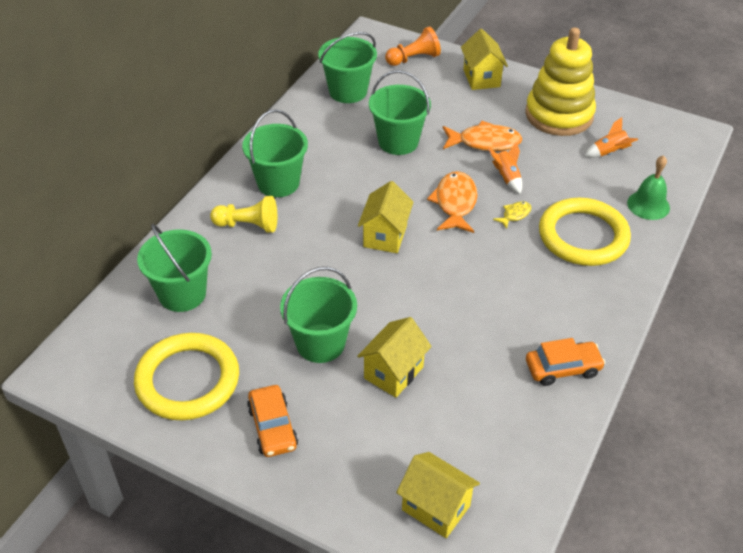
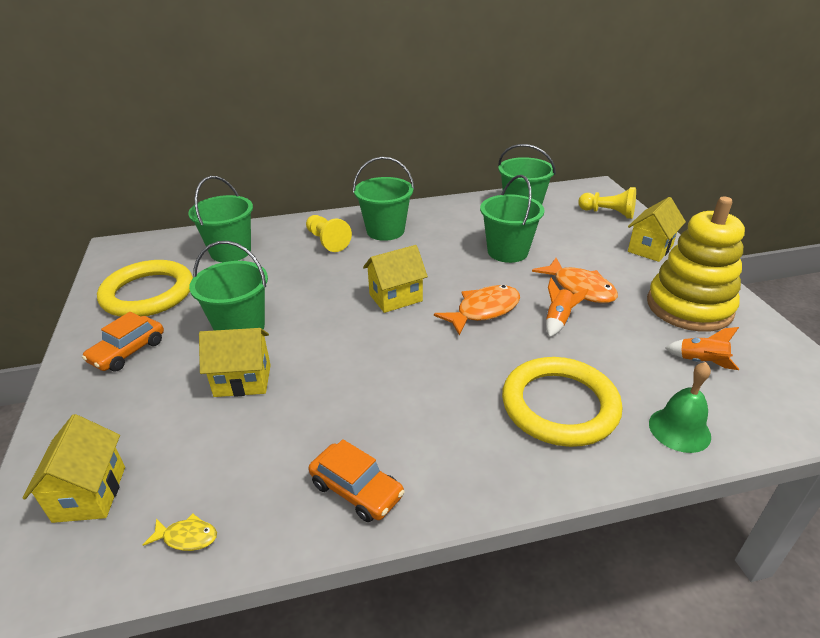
camera: 50 degrees right, 10 degrees down
(413, 59) = (608, 213): orange pawn -> yellow pawn
(514, 215) = (520, 348): yellow fish -> yellow fish (187, 537)

